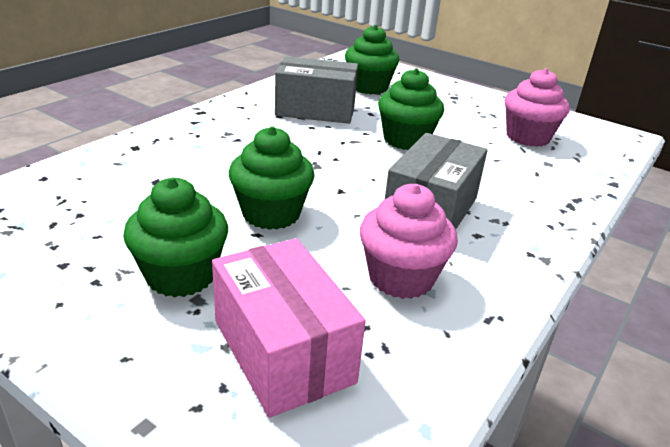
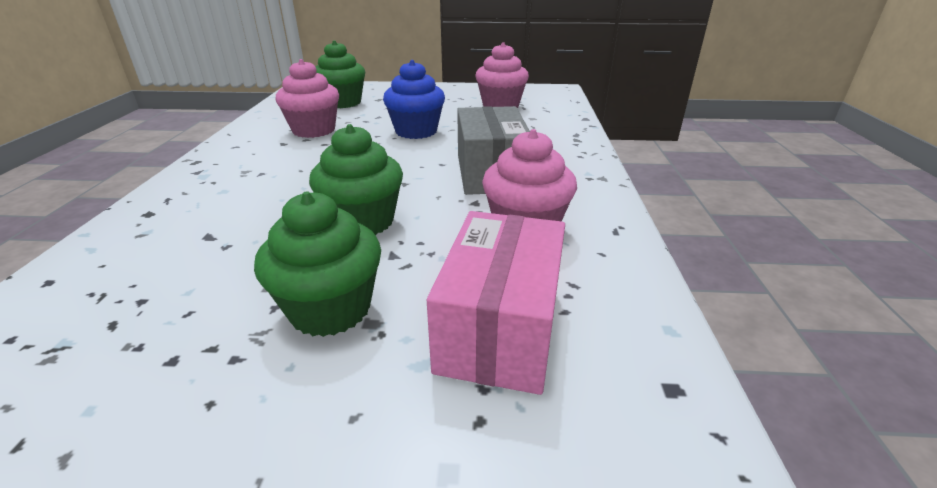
camera: 30 degrees left, 0 degrees up
(283, 351) = (500, 327): pink box -> pink box turned 75 degrees clockwise
(315, 110) = (314, 130): grey box -> pink cupcake
(406, 140) = (416, 131): green cupcake -> blue cupcake

